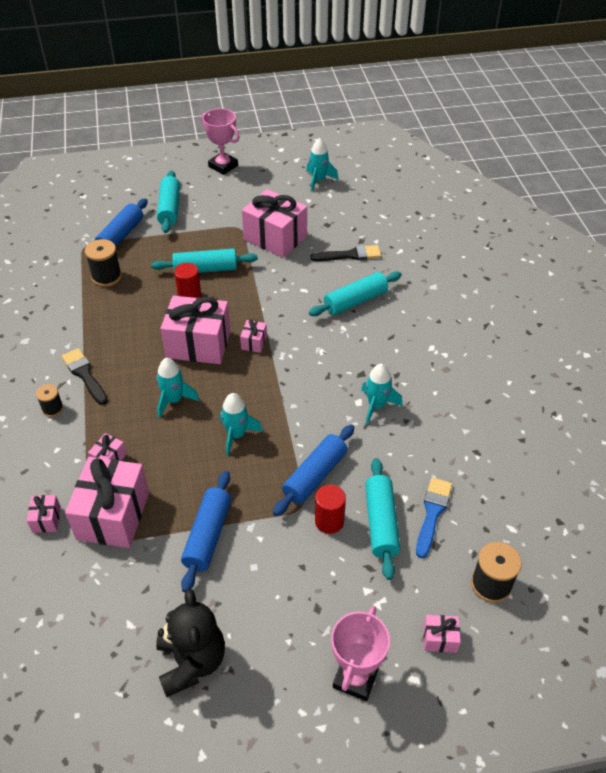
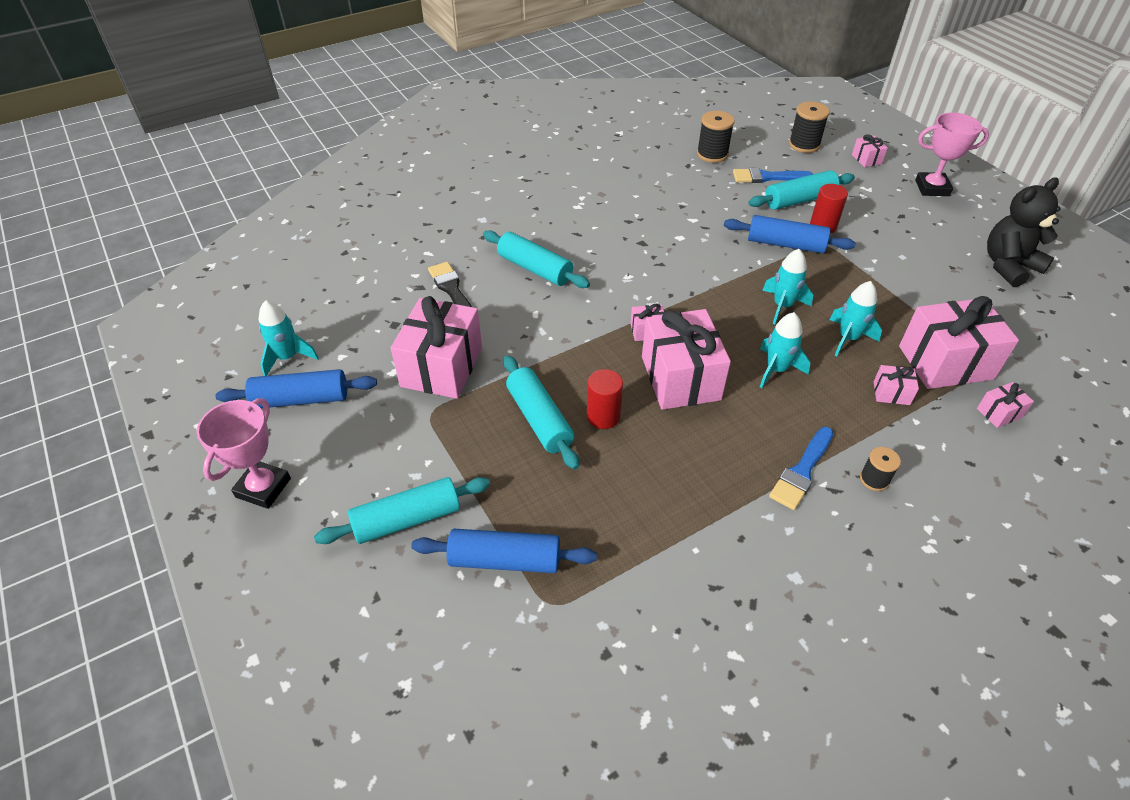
camera: 110 degrees left, 0 degrees up
(84, 374) = (802, 471): black brush -> blue brush
(106, 277) = (610, 533): black spool -> black spool (712, 154)
(208, 535) = (902, 291): blue rolling pin -> blue rolling pin (301, 399)
(377, 406) = (677, 225): turquoise rocket -> turquoise rocket (848, 338)

